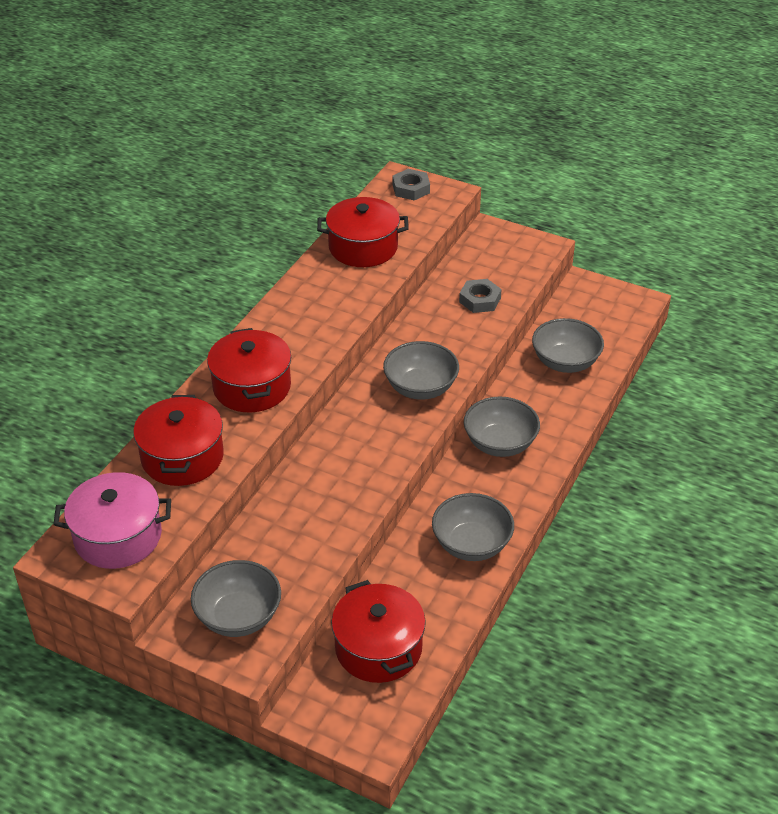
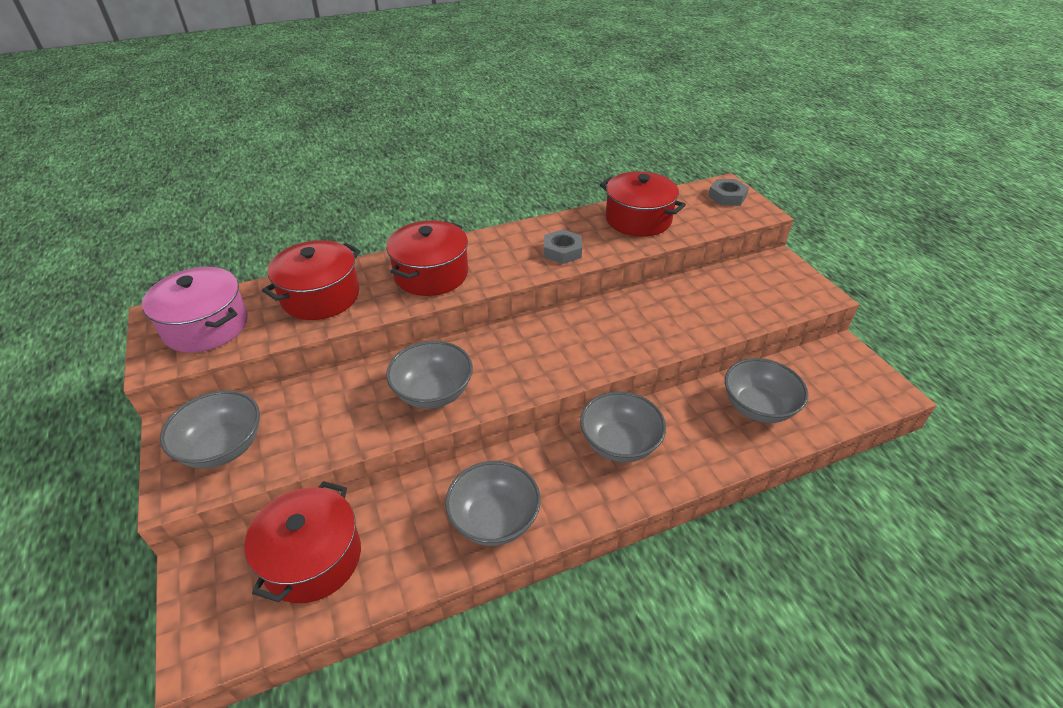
camera: 40 degrees right, 0 degrees up
(420, 388) = (580, 352): grey bowl -> grey bowl (433, 392)
(480, 300) = (712, 309): grey nut -> grey nut (562, 251)

